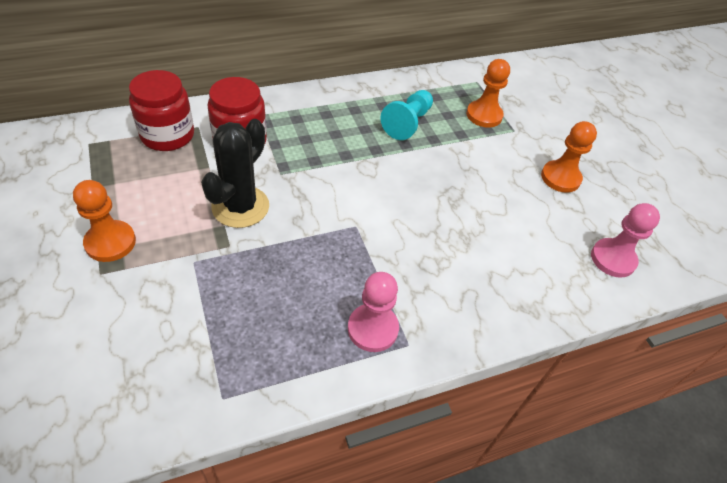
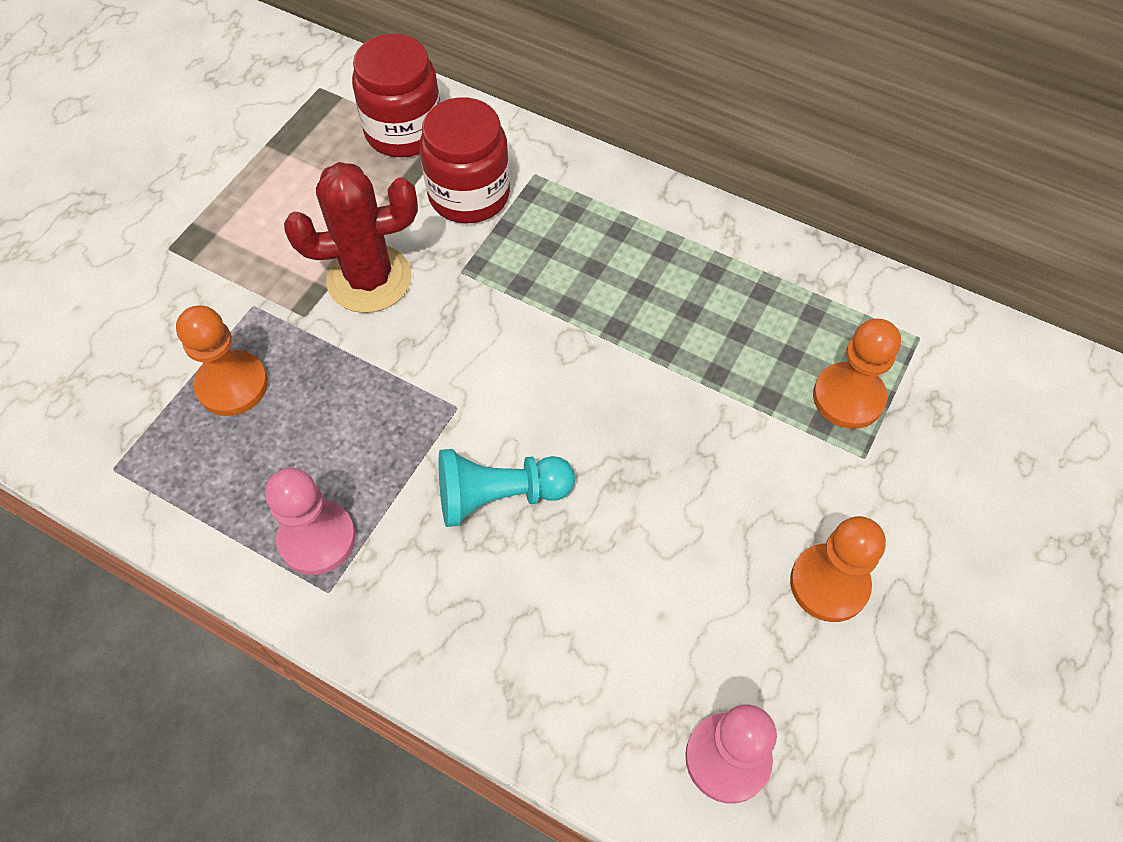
camera: 55 degrees right, 10 degrees up
(110, 242) = (212, 221): orange pawn -> orange pawn (232, 385)
(240, 207) = (369, 279): black cactus -> red cactus
(407, 123) = (711, 323): turquoise pawn -> turquoise pawn (499, 496)

